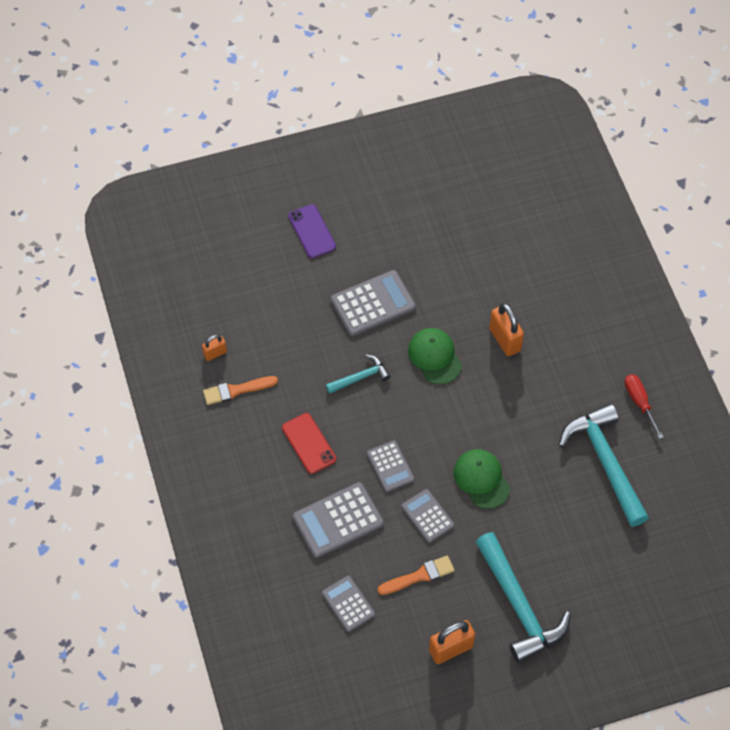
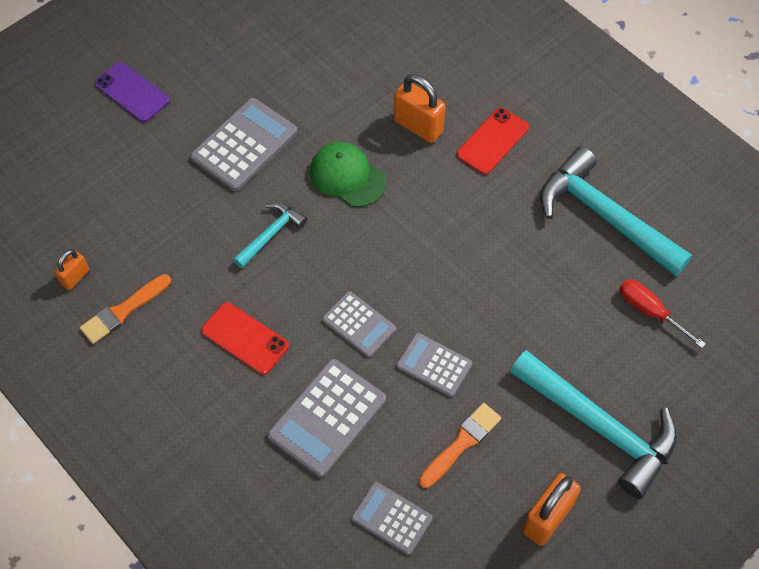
camera: 25 degrees left, 0 degrees up
(481, 479) = (475, 294): green cap -> none
(553, 373) = (492, 141): none -> red phone
(639, 403) = (605, 136): red screwdriver -> red screwdriver (650, 311)

